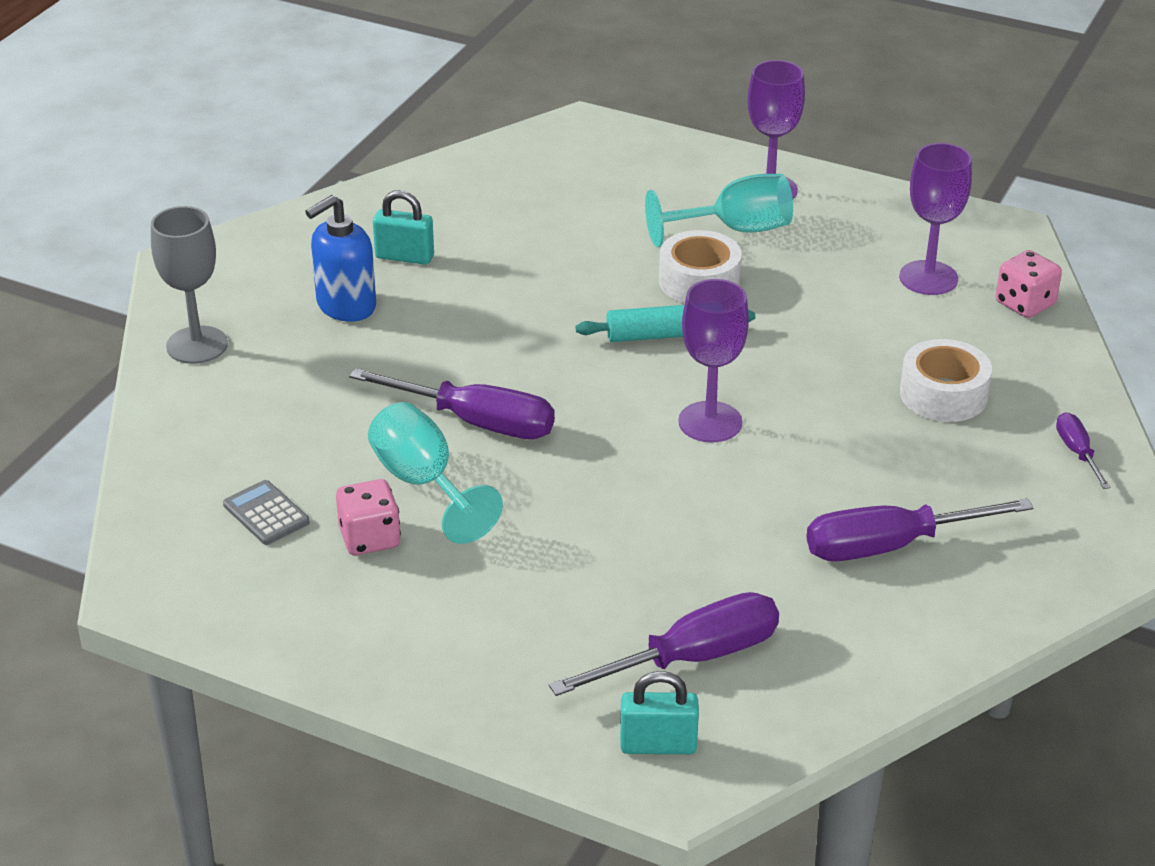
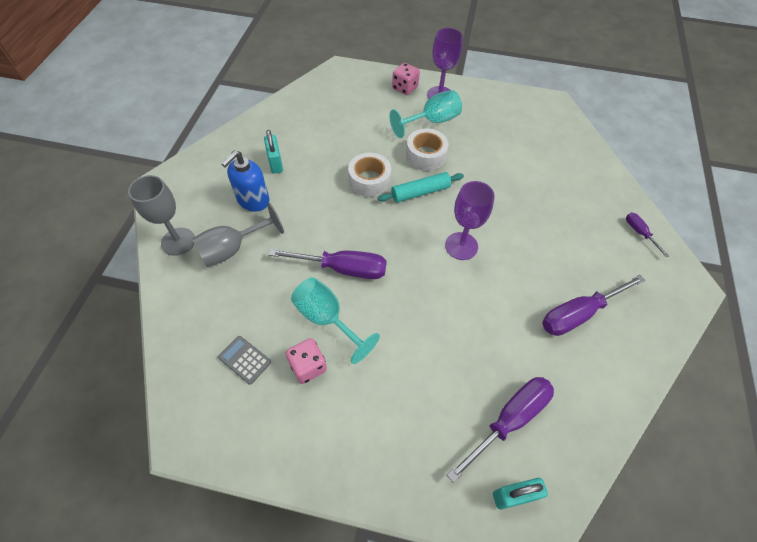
camera: 15 degrees left, 20 degrees up
(289, 368) = (233, 249): none -> grey goblet
(404, 257) = (275, 163): turquoise padlock -> turquoise padlock turned 75 degrees clockwise
(928, 278) = (530, 136): purple goblet -> none
(943, 394) = (564, 207): white tape -> white tape (369, 180)
(1025, 304) = (579, 145): pink dice -> pink dice (405, 88)

